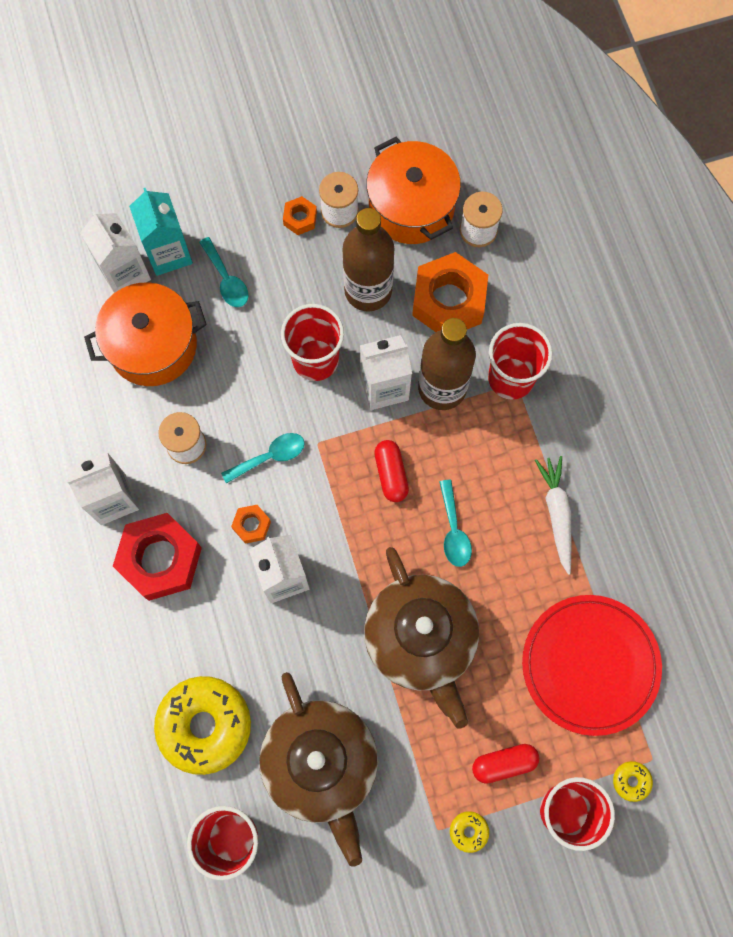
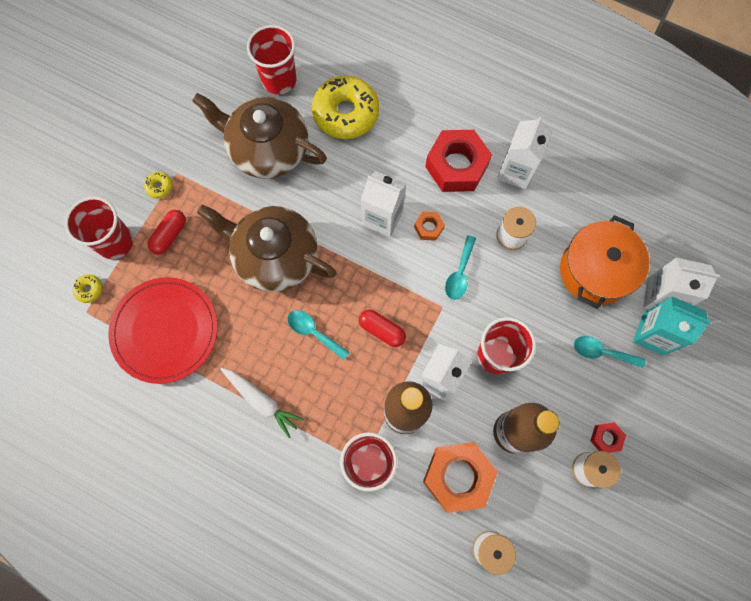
camera: 135 degrees right, 0 degrees up
(300, 219) = (606, 438): orange nut -> red nut
(411, 206) = (549, 521): orange pot -> none

